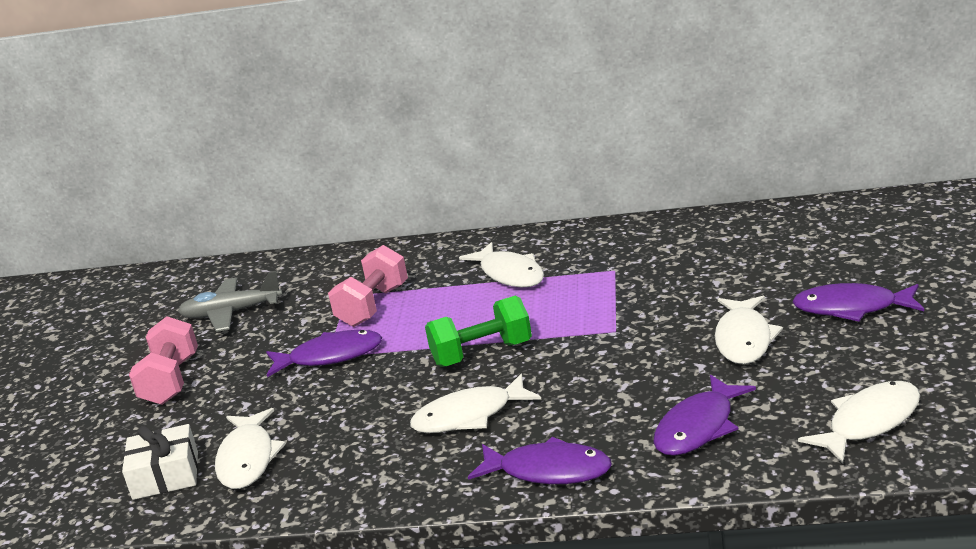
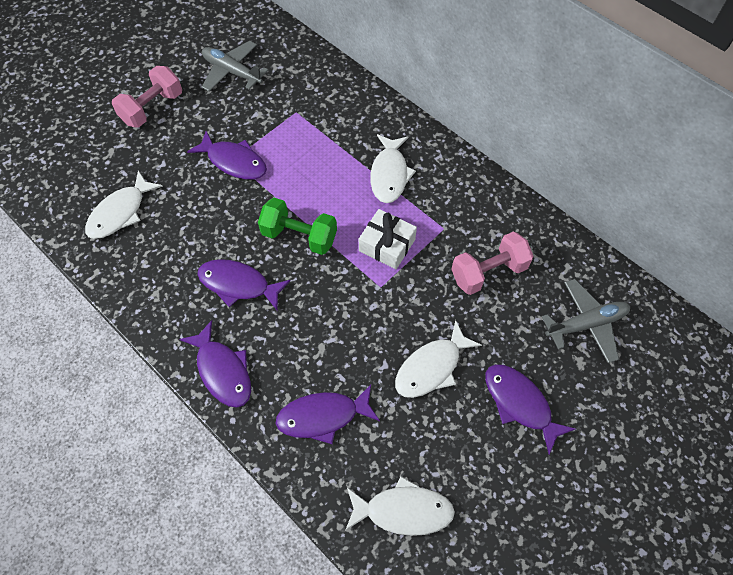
camera: 35 degrees right, 35 degrees up
(165, 475) = (80, 188): white gift -> white gift (387, 245)
(373, 306) = (297, 135): pink dumbbell -> pink dumbbell (488, 272)
(469, 416) = (238, 284): white fish -> purple fish
(825, 242) = (586, 324): none -> grey plane

